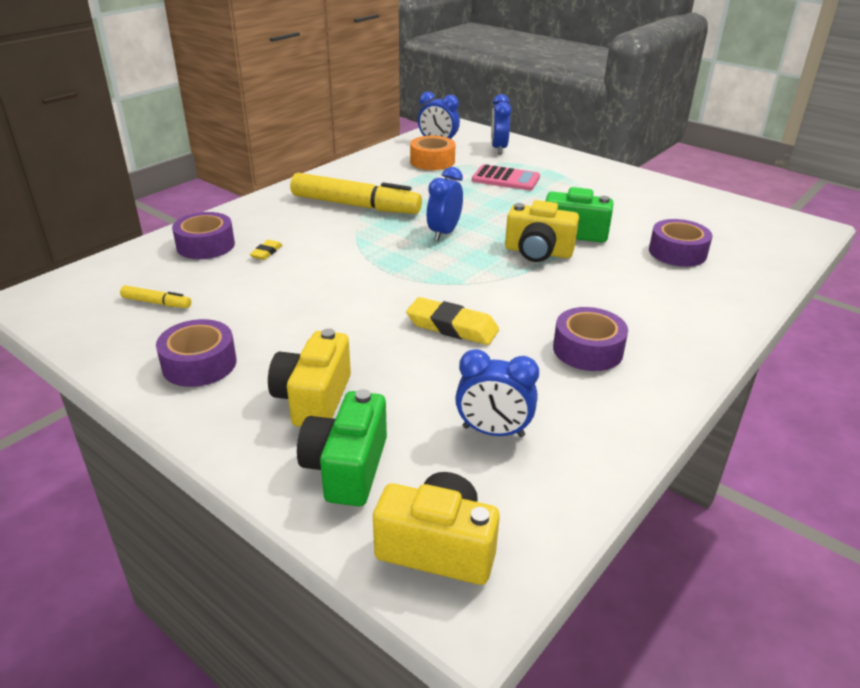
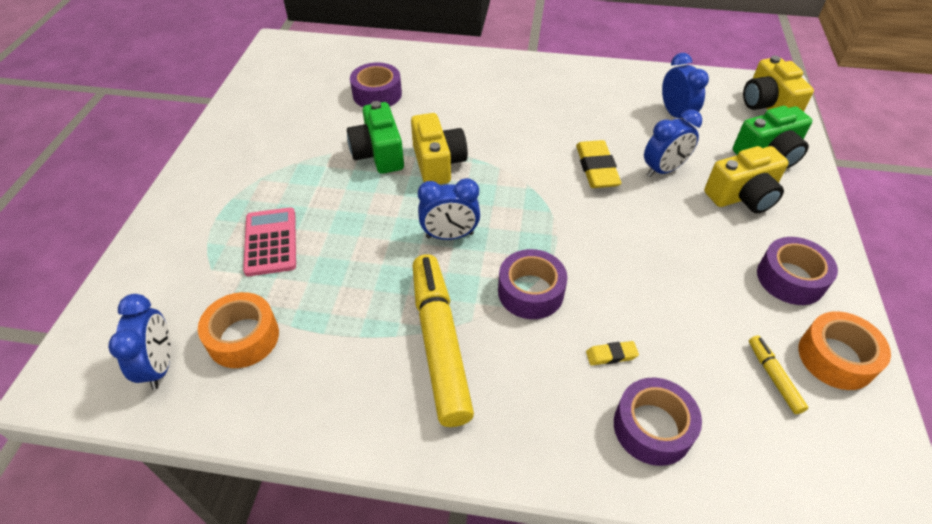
camera: 120 degrees left, 15 degrees up
(120, 339) = (836, 357): none -> orange tape
(498, 148) = (157, 287): blue clock -> blue clock (663, 170)
(587, 350) = (558, 103): purple tape -> purple tape (530, 292)

